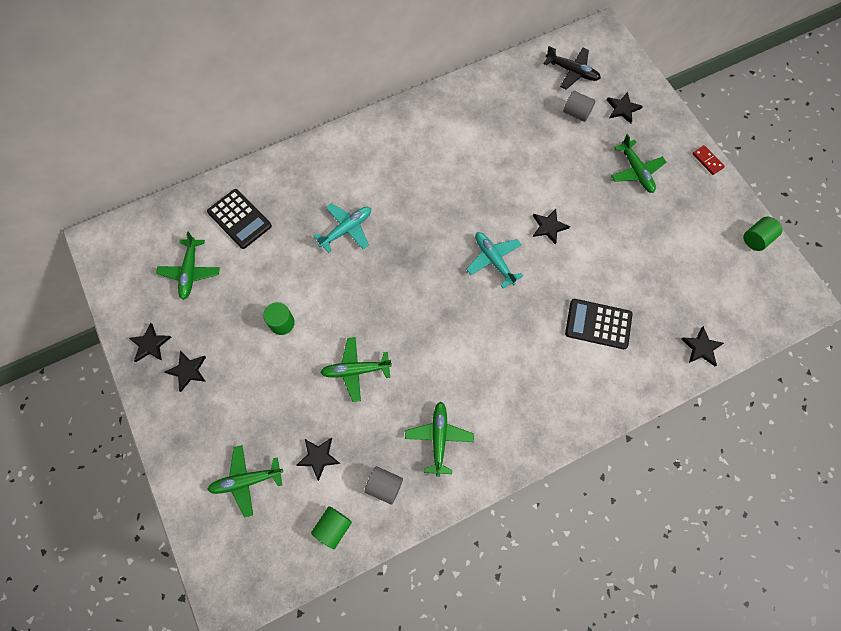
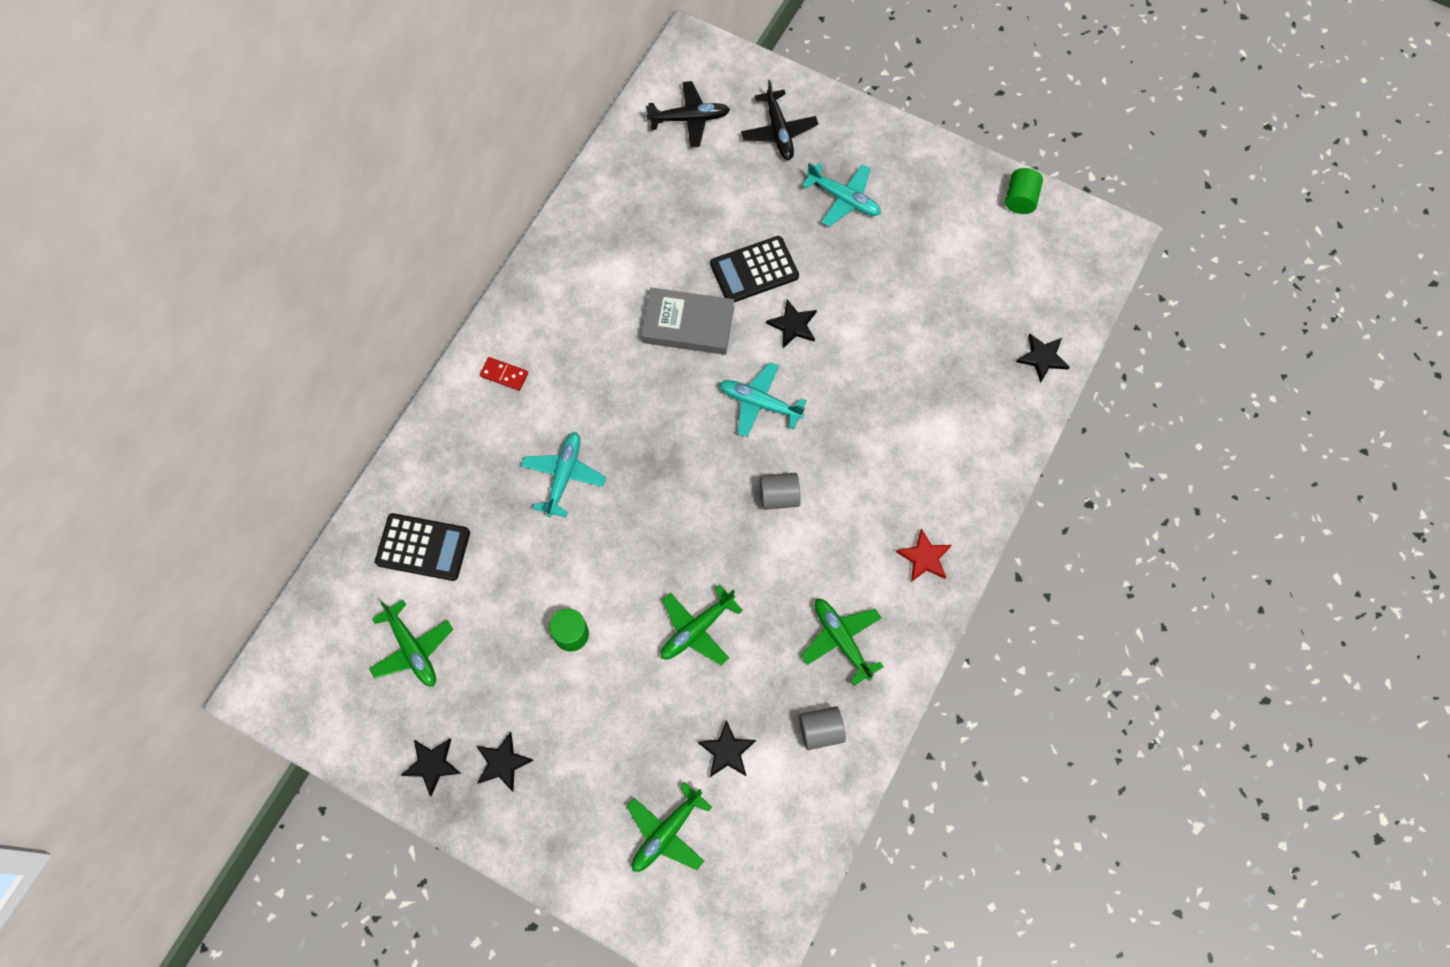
camera: 35 degrees left, 0 degrees up
(333, 527) = (798, 812): green cylinder -> none
(484, 188) = (688, 324): none -> grey book
(530, 423) = (924, 557): none -> red star
(576, 113) = (730, 168): grey cylinder -> grey cylinder (779, 496)
(598, 324) = (921, 402): black calculator -> black calculator (754, 270)
(622, 109) = (778, 131): black star -> black plane
(636, 171) = (843, 199): green plane -> turquoise plane
(707, 161) = (912, 139): red domino -> red domino (504, 374)

